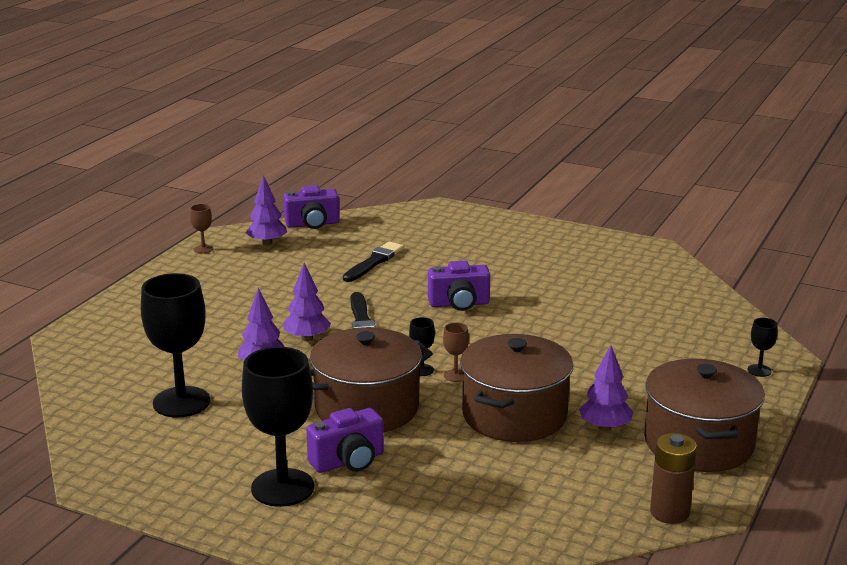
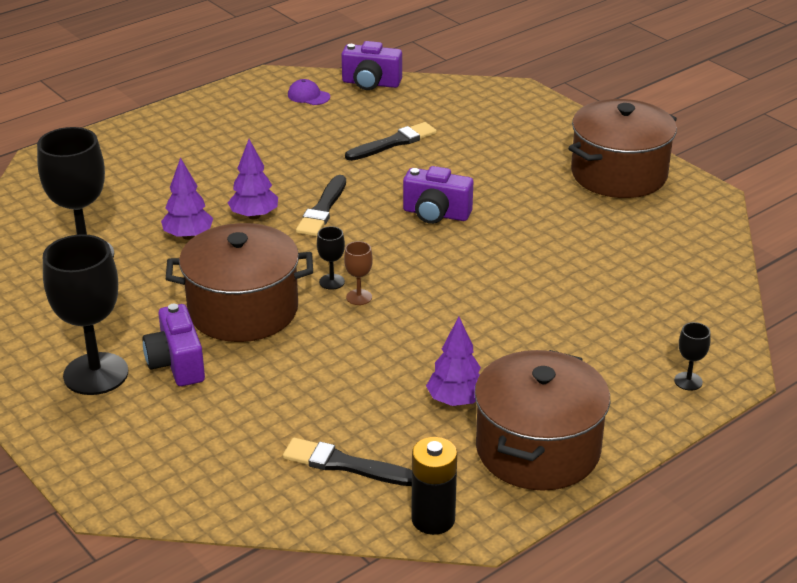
camera: 25 degrees right, 10 degrees up
(203, 249) = (243, 89): brown goblet -> none
(267, 243) = (308, 96): purple tree -> purple cap
(348, 461) = (177, 364): purple camera -> purple camera turned 75 degrees clockwise
(514, 415) = (377, 359): brown pot -> brown pot (619, 174)
(563, 495) = (345, 464): none -> black brush
(669, 512) = (433, 519): brown battery -> black battery

